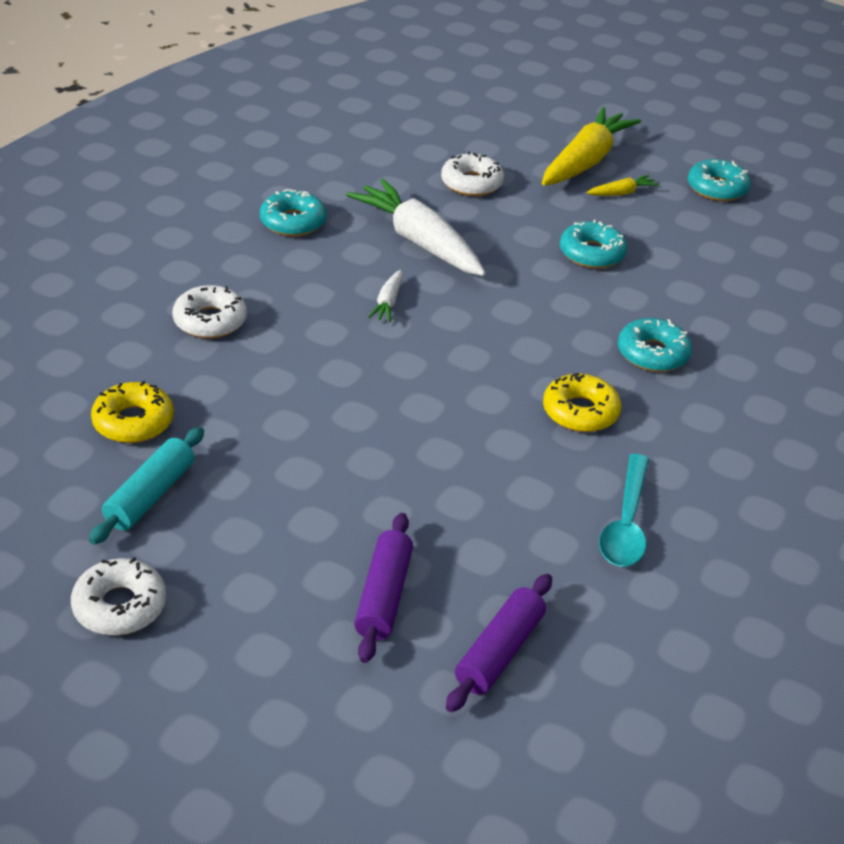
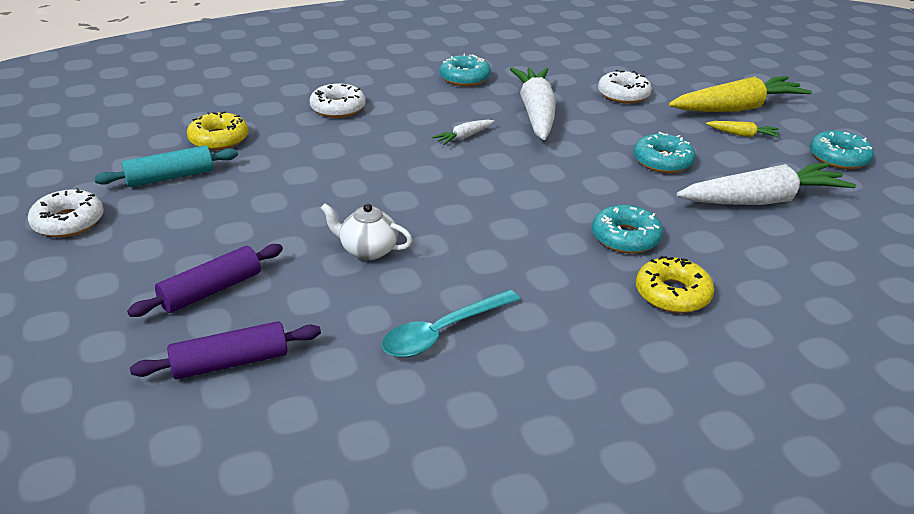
camera: 40 degrees right, 5 degrees down
(464, 477) = (367, 250): none -> white teapot
(580, 412) = (511, 249): yellow donut -> yellow donut (672, 294)
(709, 263) = (763, 200): none -> white carrot

